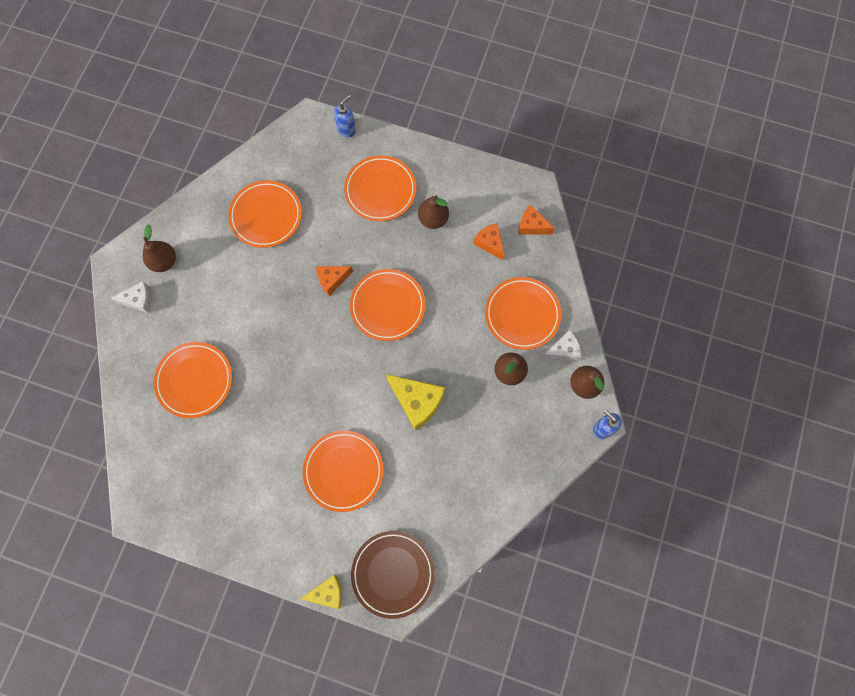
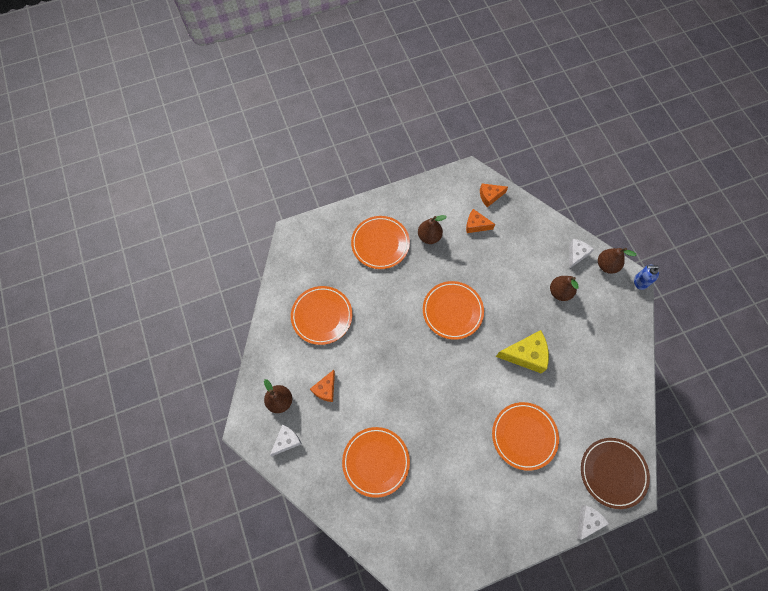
camera: 40 degrees left, 5 degrees down
(327, 592) = (588, 521): yellow cheese -> white cheese
(332, 280) = (403, 323): orange cheese -> orange cheese (325, 389)
(346, 129) = (323, 222): blue soap dispenser -> none
(522, 314) = (534, 252): orange plate -> none

